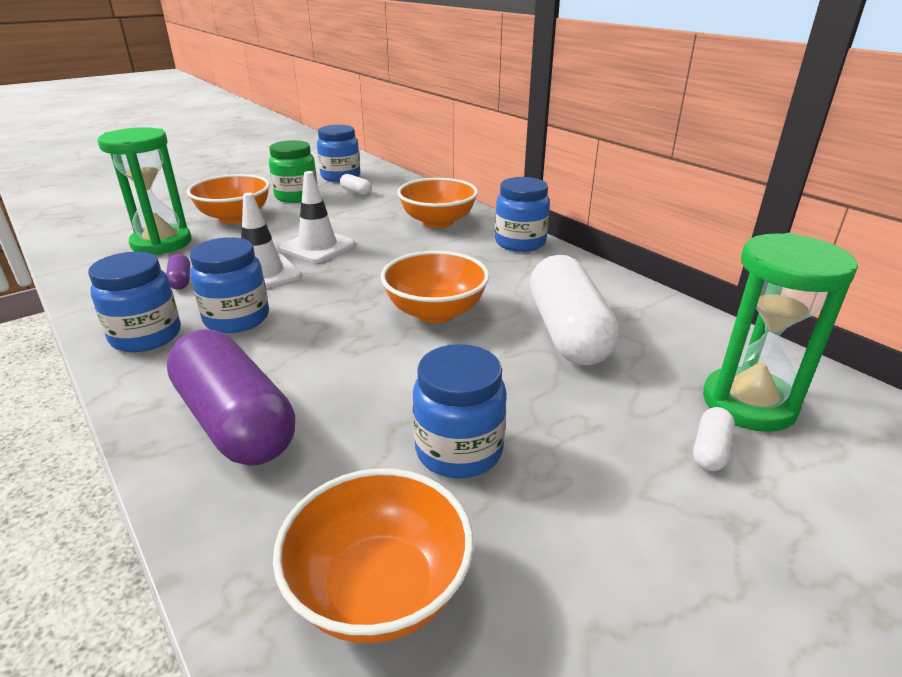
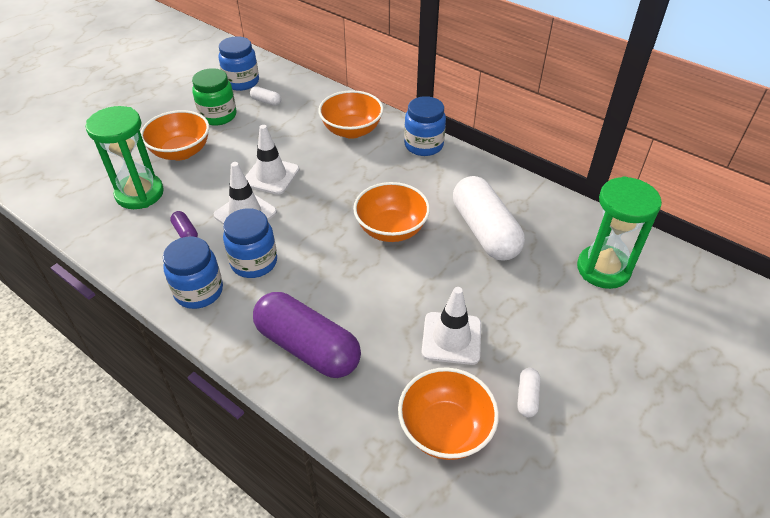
camera: 15 degrees left, 15 degrees up
(459, 450) = (451, 338): blue jar -> white traffic cone
(710, 450) = (588, 307): white capsule -> white capsule (527, 397)

